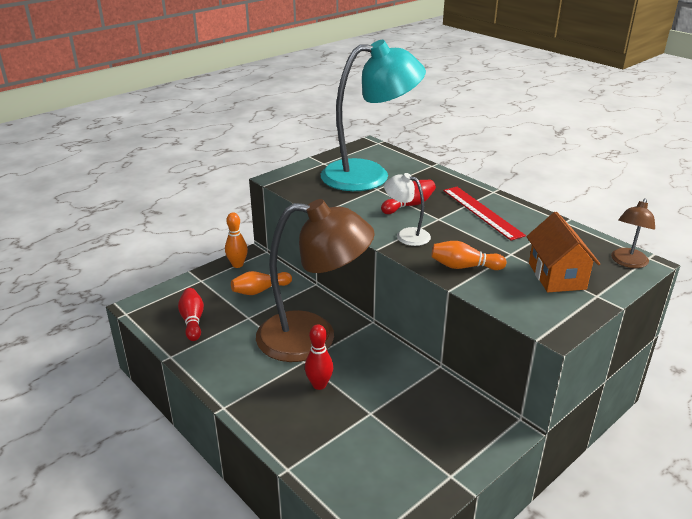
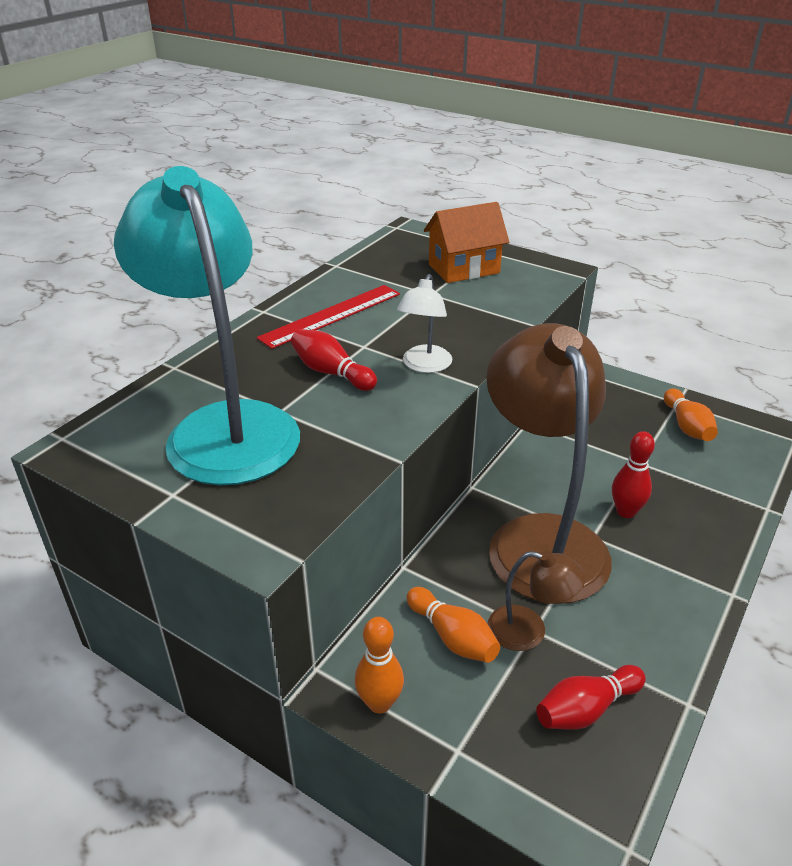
camera: 105 degrees left, 5 degrees up
(464, 267) = (480, 319): orange bowling pin -> orange bowling pin (687, 426)
(627, 262) = (413, 236): brown lamp -> brown lamp (529, 631)

